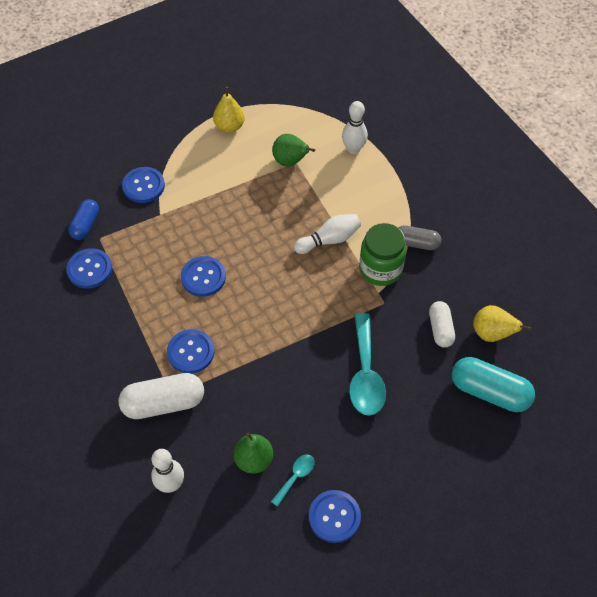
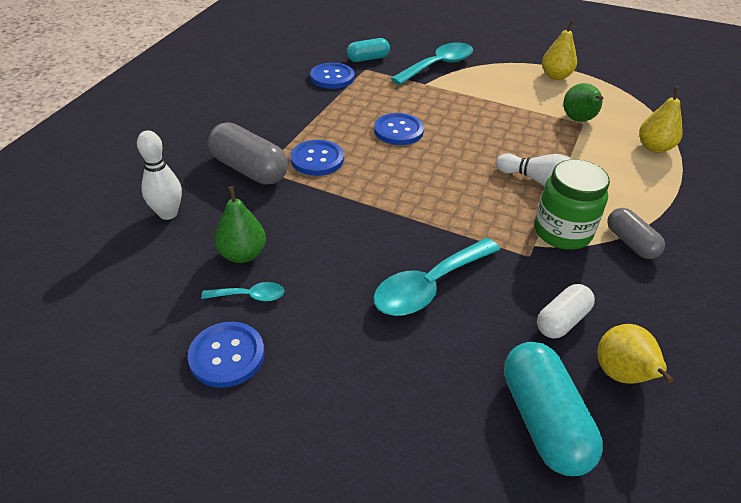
camera: 50 degrees right, 15 degrees down
(85, 225) = (368, 59): blue capsule -> turquoise capsule
(143, 186) = (438, 65): blue button -> turquoise spoon
(164, 403) = (249, 169): white capsule -> grey capsule
(353, 149) = (654, 147): white bowling pin -> yellow pear

